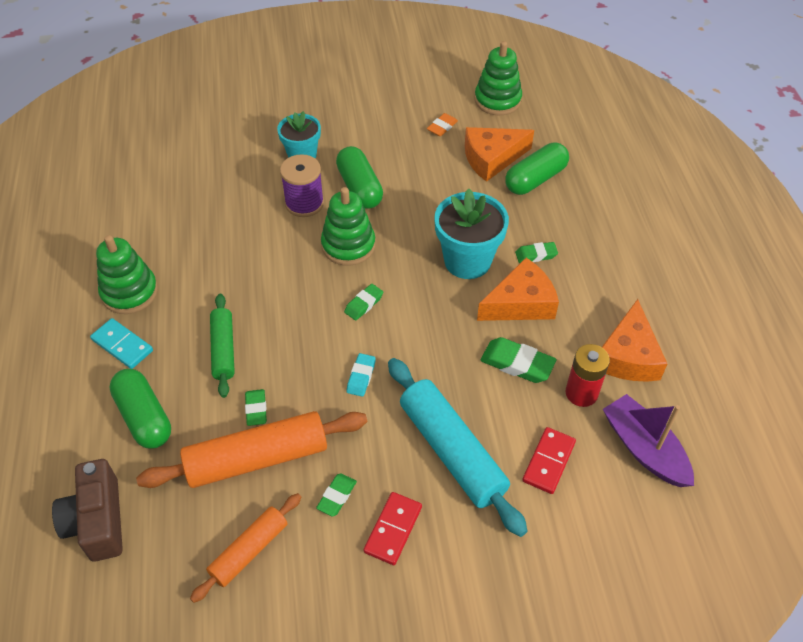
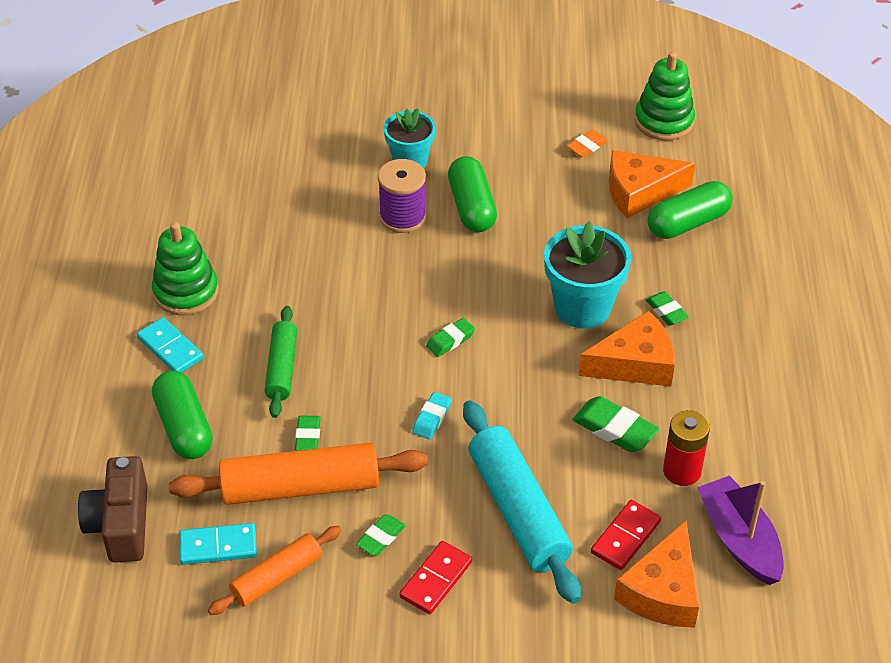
camera: 10 degrees right, 5 degrees down
(191, 528) = (218, 546): none -> turquoise domino
(348, 245) = (445, 272): green stacking toy -> none
(536, 255) = (666, 311): green eraser -> green eraser turned 60 degrees clockwise
(628, 356) = (748, 438): orange cheese -> orange cheese (662, 591)

